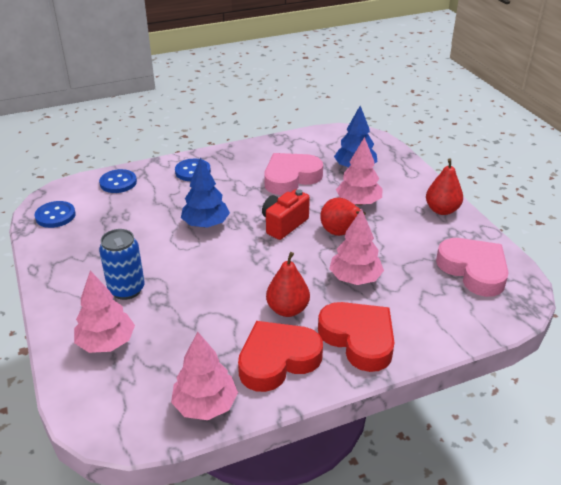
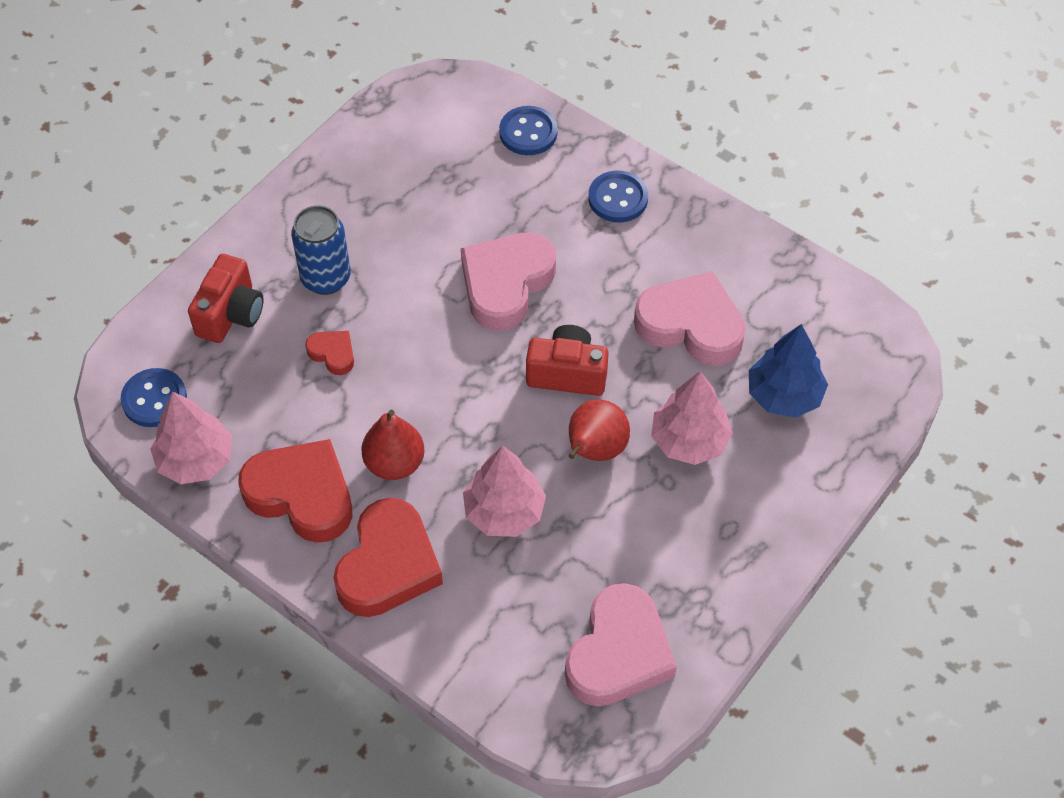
camera: 60 degrees right, 20 degrees up
(55, 216) = (412, 116): blue button -> blue button (154, 399)
(106, 343) = (231, 314): pink tree -> red camera
(185, 307) = (333, 354): none -> red heart
(206, 224) = (506, 284): blue tree -> pink heart
(442, 210) = (748, 560): red pear -> none

